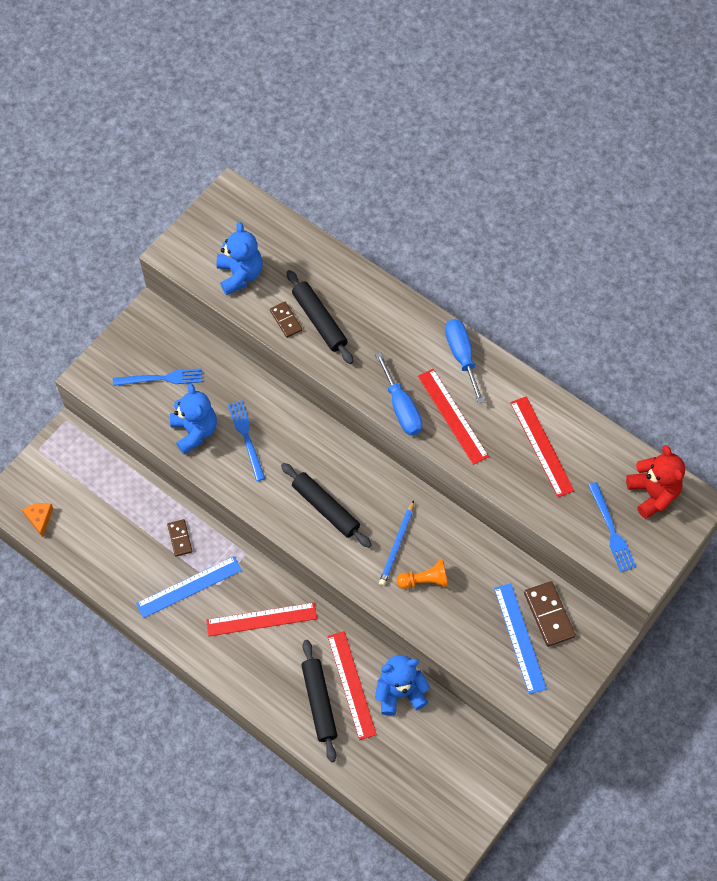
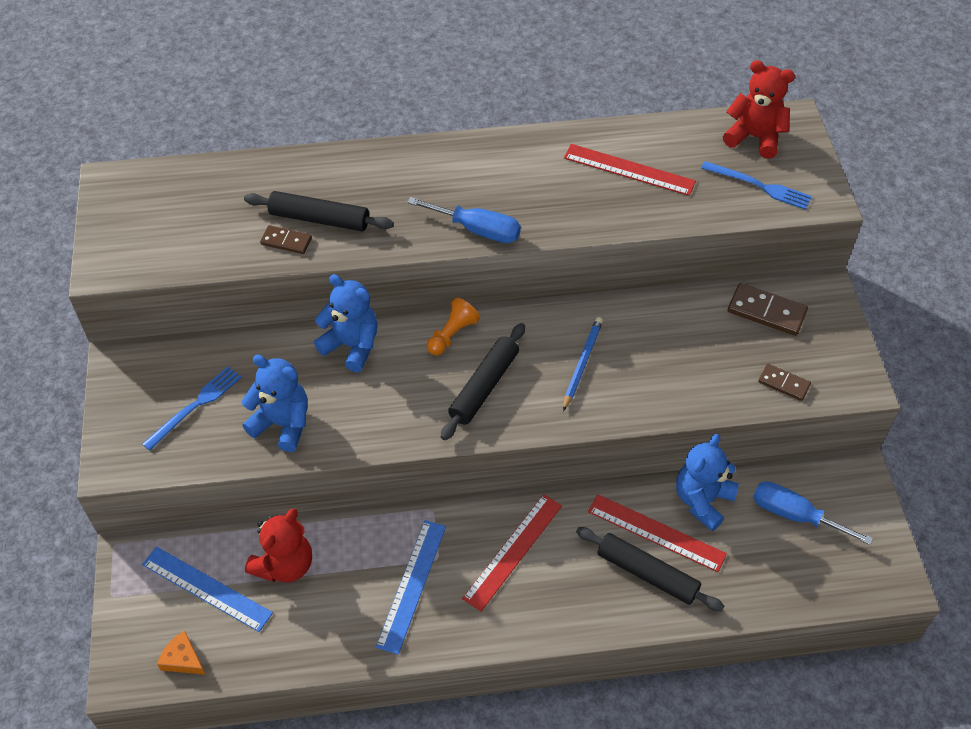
camera: 45 degrees left, 10 degrees down
(137, 513) = (285, 565): none -> red teddy bear
(180, 538) = (354, 551): brown domino -> brown domino (783, 383)
(240, 275) = (196, 237): blue teddy bear -> blue teddy bear (352, 345)
(246, 438) = (341, 389): blue fork -> none
(325, 508) = (484, 386): black rolling pin -> black rolling pin turned 60 degrees counterclockwise
(397, 545) = (582, 363): blue pencil -> blue pencil turned 135 degrees counterclockwise
(425, 580) = (639, 371): orange pawn -> orange pawn (452, 334)
(452, 416) = (529, 203): red ruler -> none
(461, 356) = (481, 155): blue screwdriver -> blue screwdriver (794, 515)
(520, 638) = (767, 348): blue ruler -> blue ruler (207, 588)

